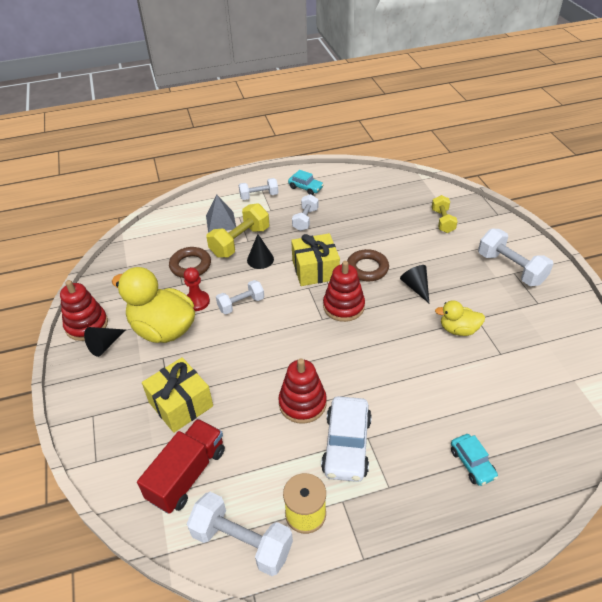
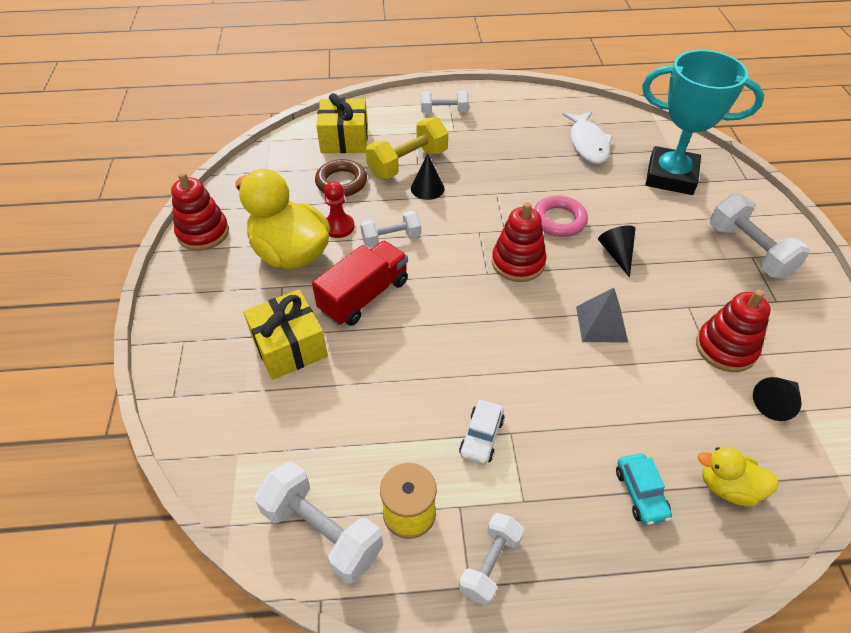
camera: 10 degrees right, 5 degrees up
(105, 345) = (218, 260): black cone -> black cone (775, 402)
(187, 474) = (276, 434): red truck -> red truck (364, 296)
(221, 222) = (390, 136): grey pyramid -> grey pyramid (601, 324)
(302, 403) = (438, 374): red stacking toy -> red stacking toy (725, 348)
(305, 188) = (504, 110): turquoise car -> none
(305, 219) = (494, 148): white dumbbell -> white dumbbell (490, 564)
(315, 270) = (492, 211): yellow gift -> yellow gift (344, 139)
(346, 445) = (481, 437): white car -> white car, size x0.58
(367, 268) = (559, 220): brown ring -> pink ring
(375, 205) = (588, 143): none -> white fish
(442, 221) = (670, 176): yellow dumbbell -> turquoise trophy
(458, 329) = (660, 317): yellow duck -> yellow duck (728, 487)

